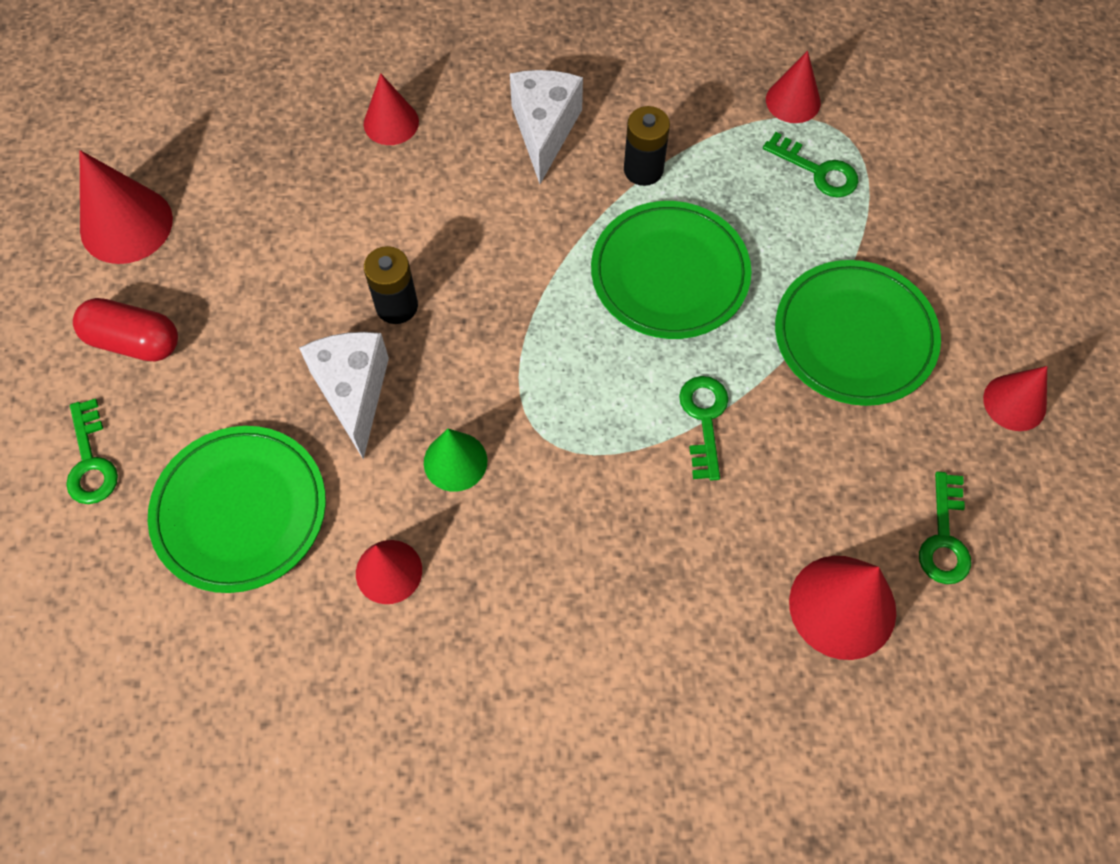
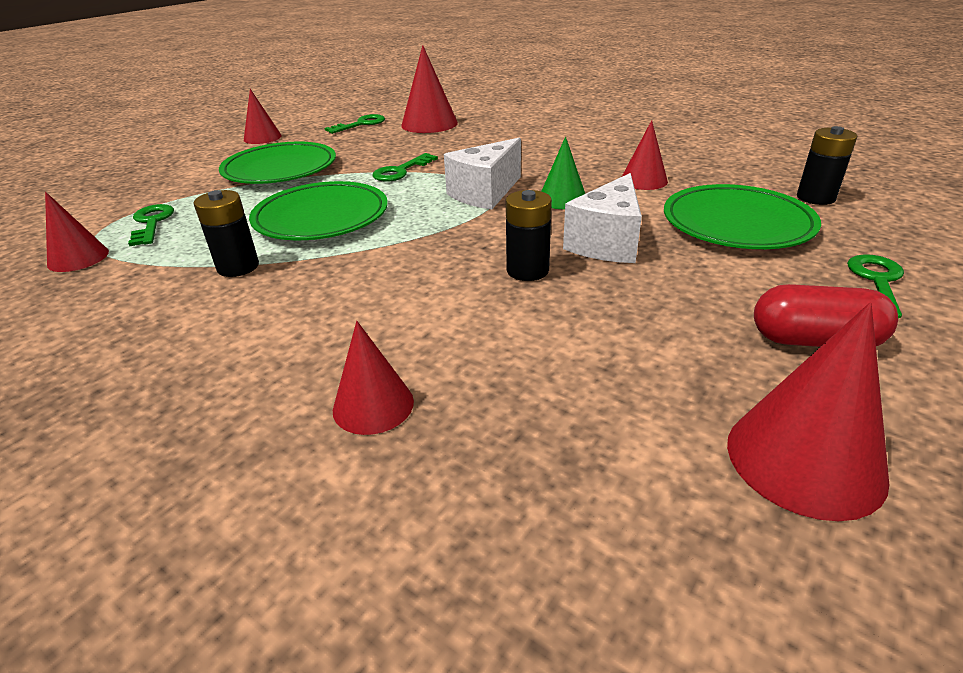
camera: 140 degrees left, 30 degrees down
(134, 341) = (814, 340): red capsule -> red capsule turned 45 degrees counterclockwise
(166, 639) = (815, 198): none -> black battery
(544, 131) = (255, 324): white cheese -> white cheese (485, 193)

